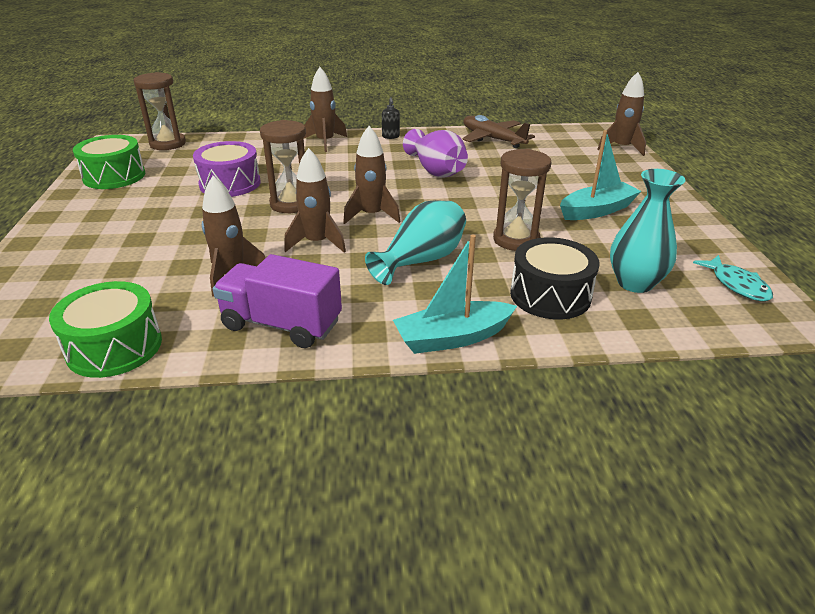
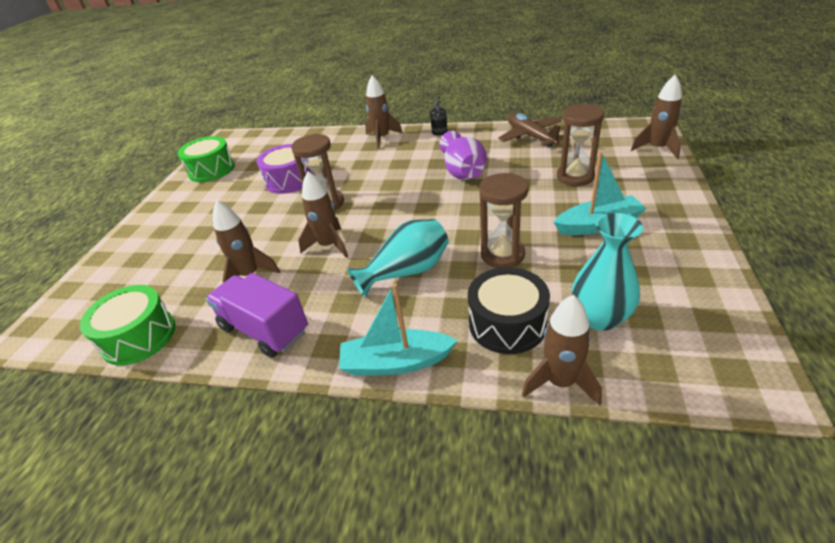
camera: 20 degrees right, 5 degrees up
(168, 144) = (262, 139): brown hourglass -> brown hourglass (575, 177)
(371, 215) = (386, 219): brown rocket -> brown rocket (560, 382)
(737, 285) = (713, 332): turquoise fish -> none

